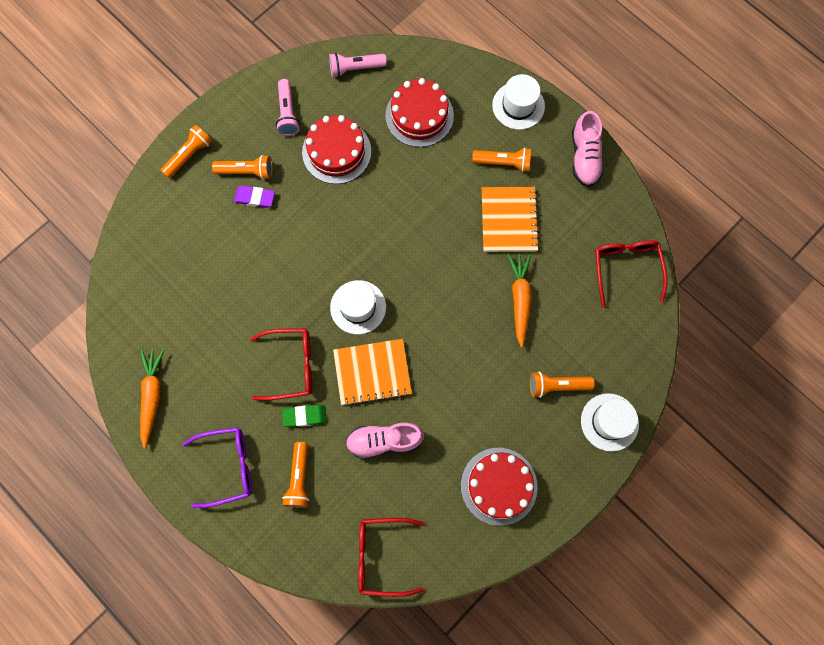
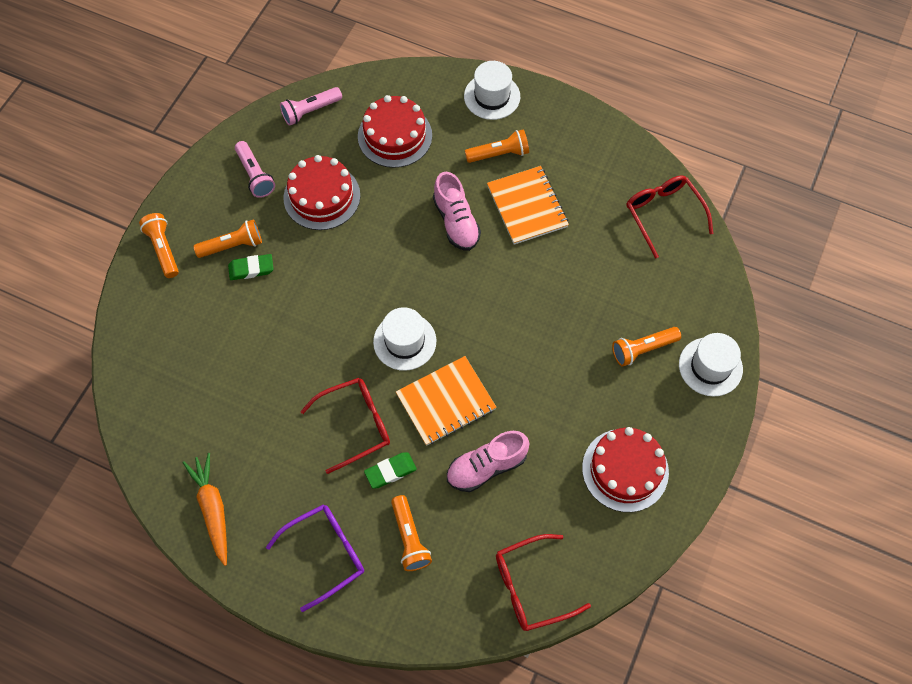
camera: 20 degrees left, 10 degrees down
(189, 155) = (163, 249): orange flashlight -> orange flashlight turned 45 degrees counterclockwise
(255, 198) = (251, 269): purple eraser -> green eraser
(519, 299) = (570, 279): orange carrot -> none
(584, 157) = (578, 124): pink shoe -> pink shoe (456, 222)

